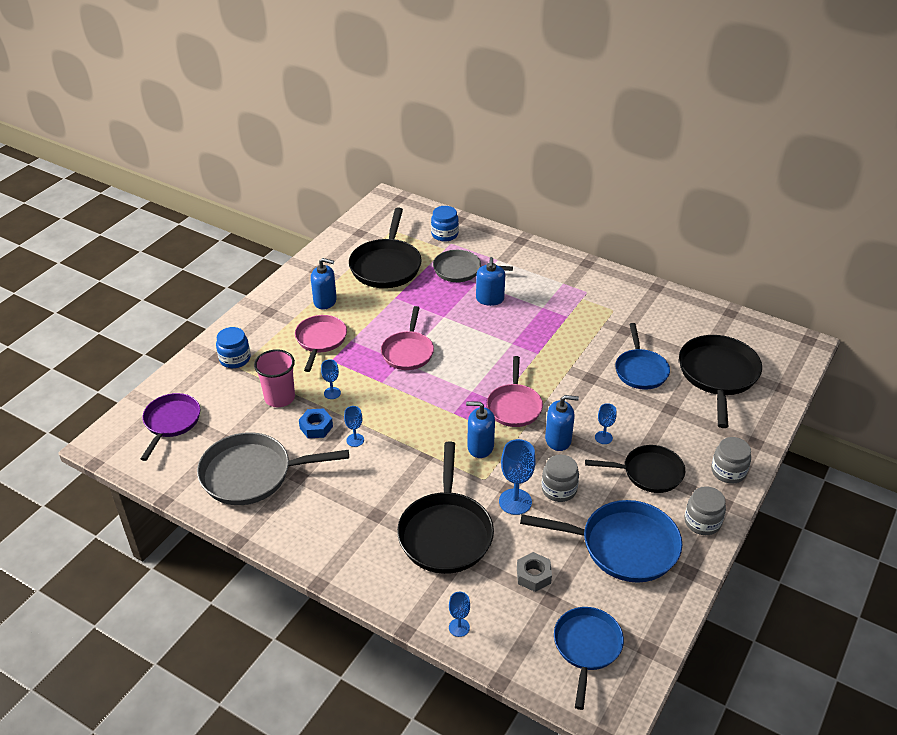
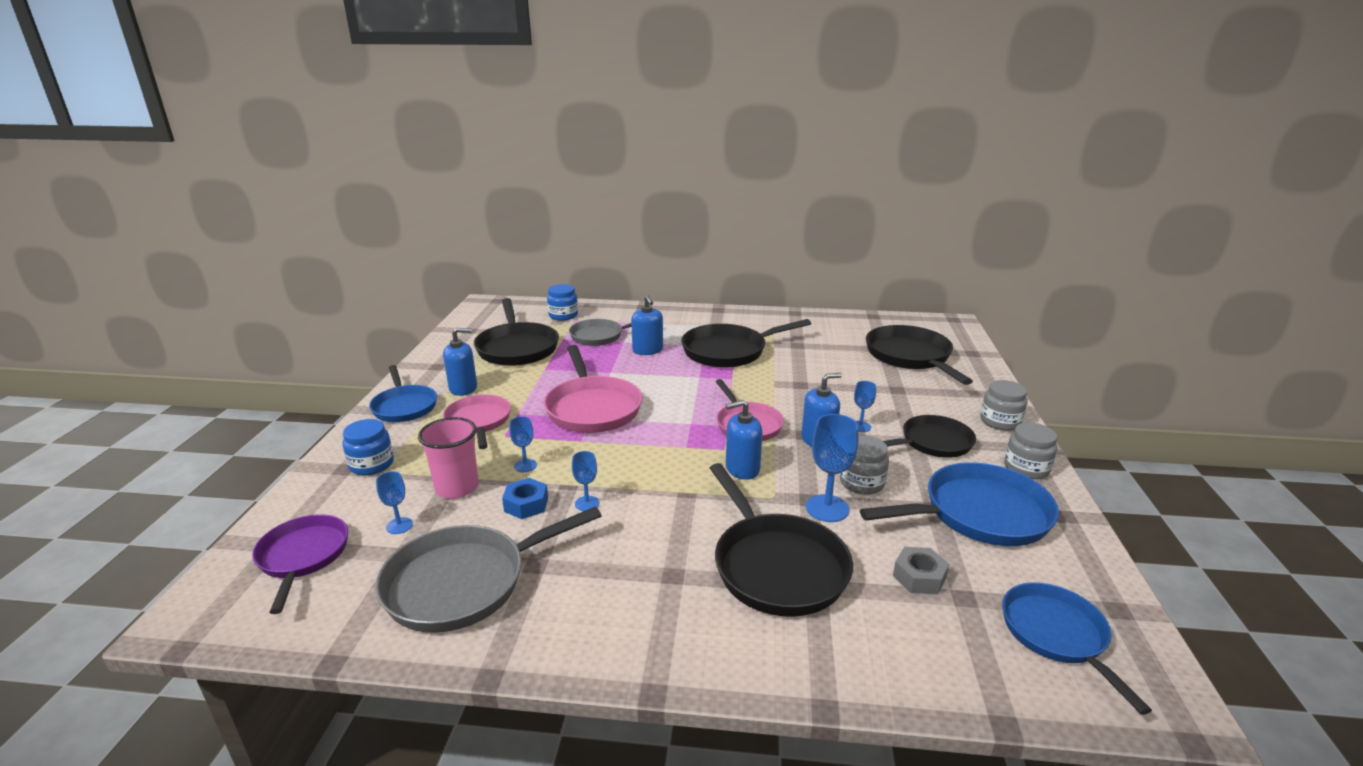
camera: 25 degrees left, 15 degrees down
(408, 352) = (592, 408): pink pan -> pink pan, size x1.51
(459, 627) = (890, 674): blue goblet -> blue goblet (399, 526)
(558, 320) = (729, 351): none -> black pan
(640, 370) = (840, 368): blue pan -> blue pan (404, 406)

